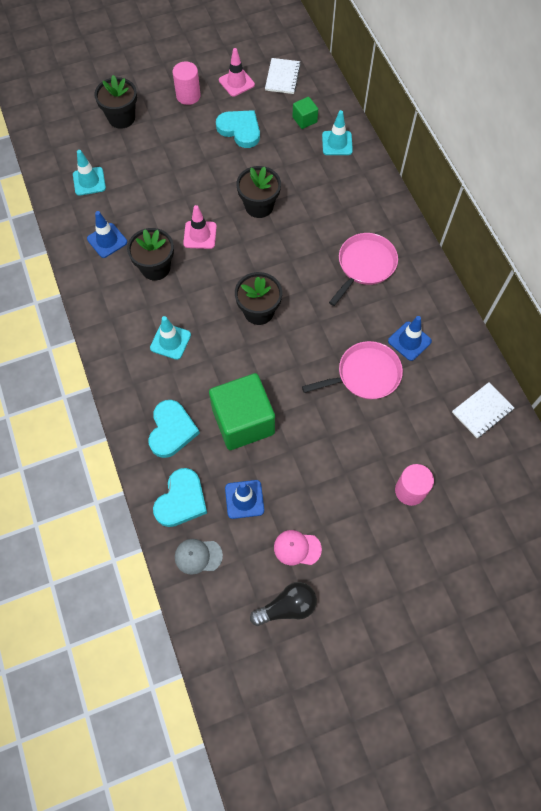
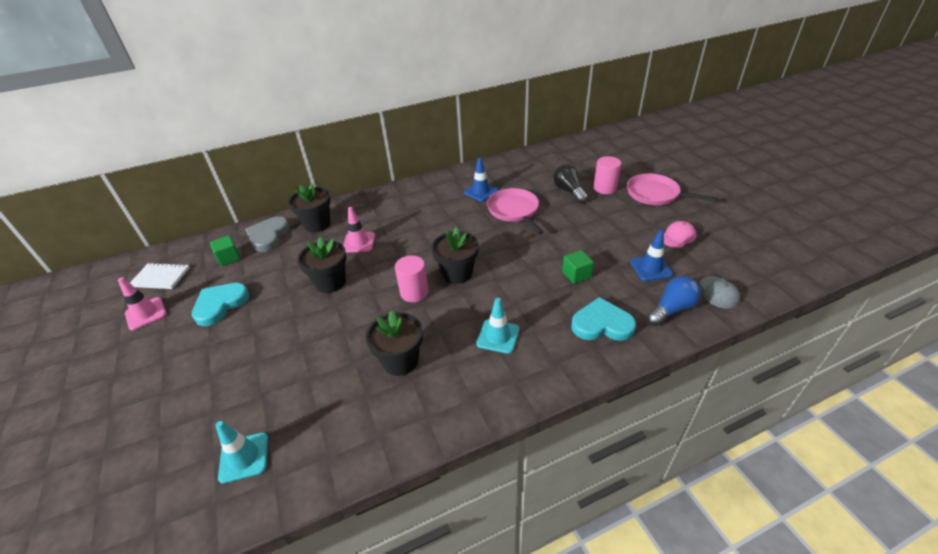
camera: 90 degrees left, 25 degrees down
(107, 240) = (353, 418): blue traffic cone -> none
(121, 118) = (140, 431): black flower pot -> black flower pot (317, 224)
(181, 500) = (672, 309): turquoise heart -> blue light bulb
(188, 96) = (140, 357): pink cylinder -> pink cylinder (414, 292)
(200, 235) = (359, 325): pink traffic cone -> pink traffic cone (359, 242)
(243, 421) = (576, 275): green cube -> green cube, size x0.45
(287, 607) = (728, 238): black light bulb -> black light bulb (568, 191)
(297, 548) = (677, 236): pink cap -> pink cap turned 135 degrees counterclockwise
(337, 143) = (268, 236): turquoise traffic cone -> grey heart
(365, 265) = (408, 215): pink pan -> pink pan (655, 194)
(482, 411) = (533, 162): white notebook -> none

